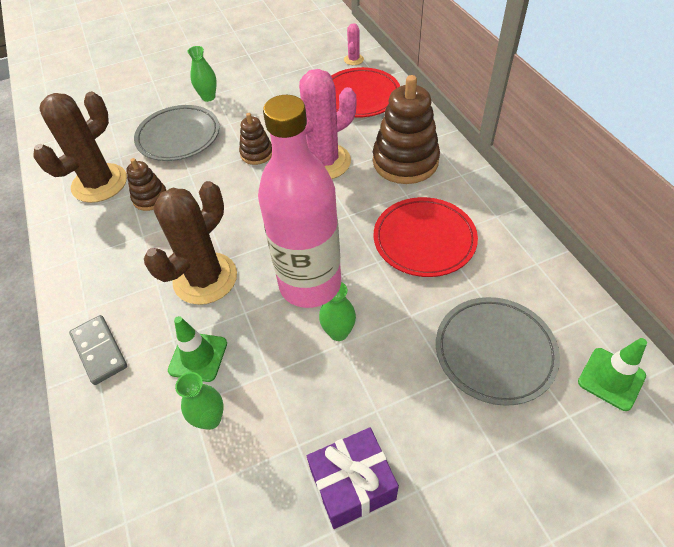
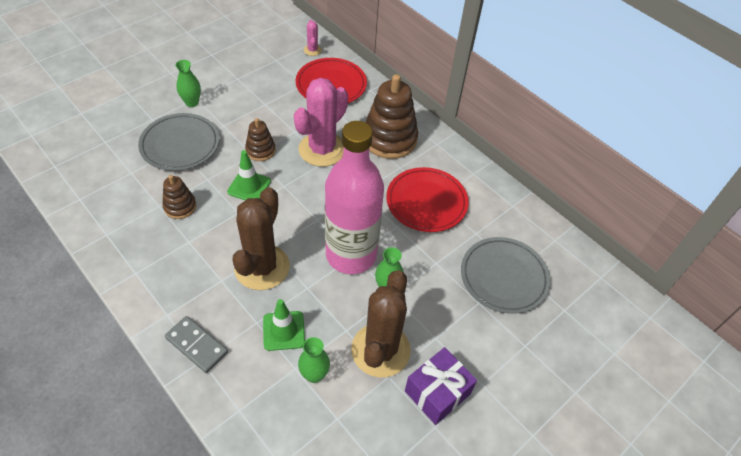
camera: 25 degrees left, 0 degrees up
(99, 183) = (123, 201): brown cactus -> brown cactus (380, 350)
(611, 379) = (583, 278): green traffic cone -> green traffic cone (249, 186)

